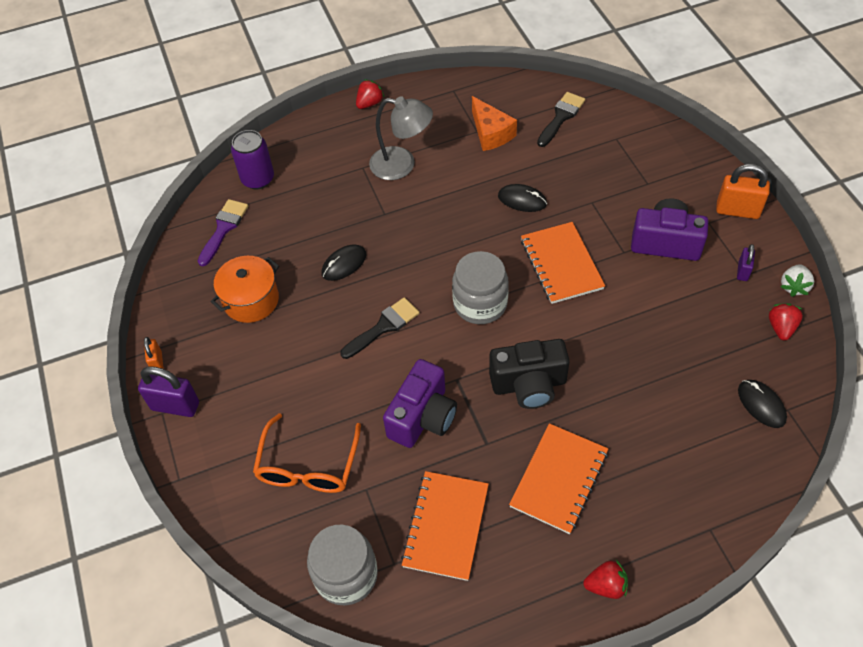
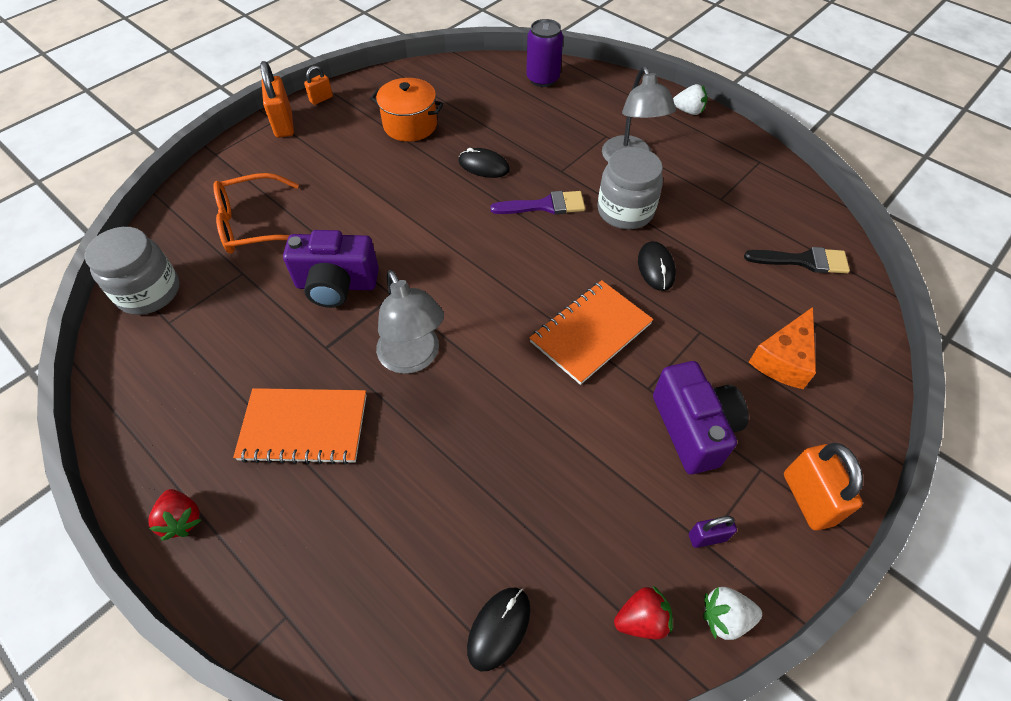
camera: 60 degrees right, 0 degrees up
(175, 406) = (284, 125): purple padlock -> orange padlock
(223, 228) = (475, 81): purple brush -> purple brush (545, 205)
(369, 103) = (688, 111): red strawberry -> white strawberry
(384, 327) = (427, 219): black brush -> none
(446, 526) = (219, 347): orange notebook -> none
(480, 304) = (495, 281): grey jar -> grey jar (625, 211)
(491, 133) = (727, 210): orange cheese -> orange cheese (783, 359)
(529, 385) = (413, 358): black camera -> grey lamp

